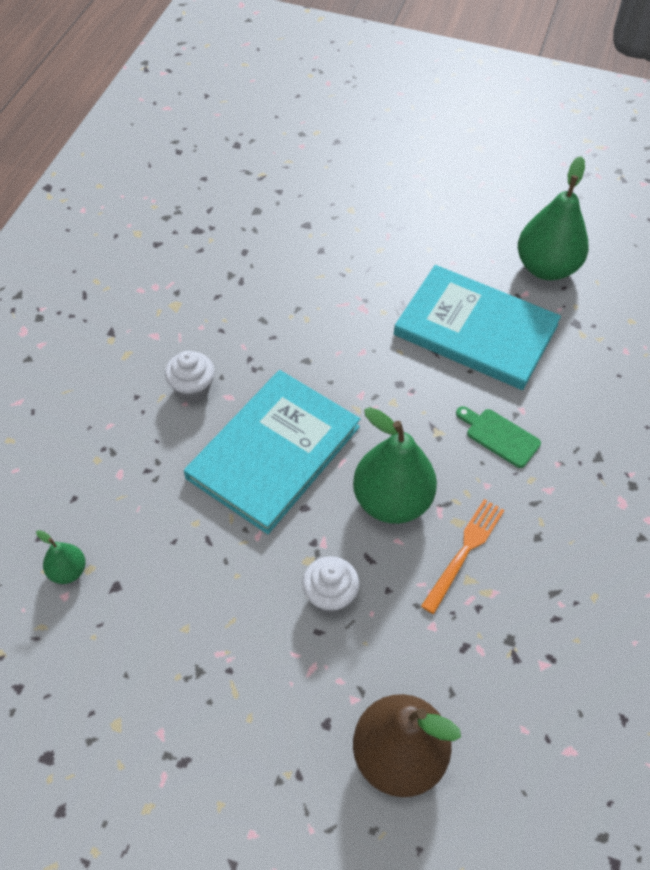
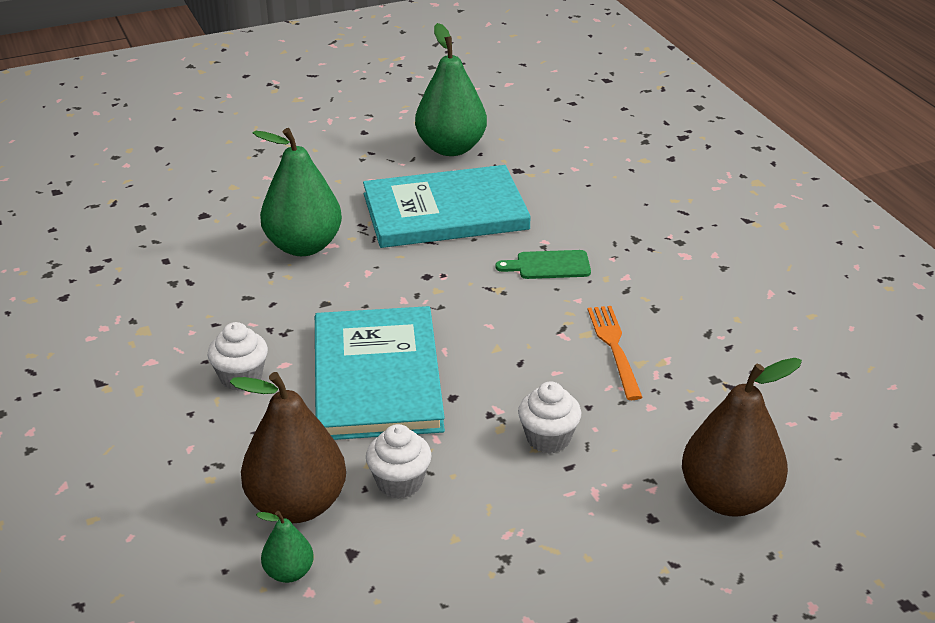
camera: 40 degrees left, 20 degrees down
(123, 521) = (297, 505): none -> brown pear
(198, 554) = (399, 482): none -> white cupcake
(392, 501) = (518, 351): green pear -> green pear (303, 246)

